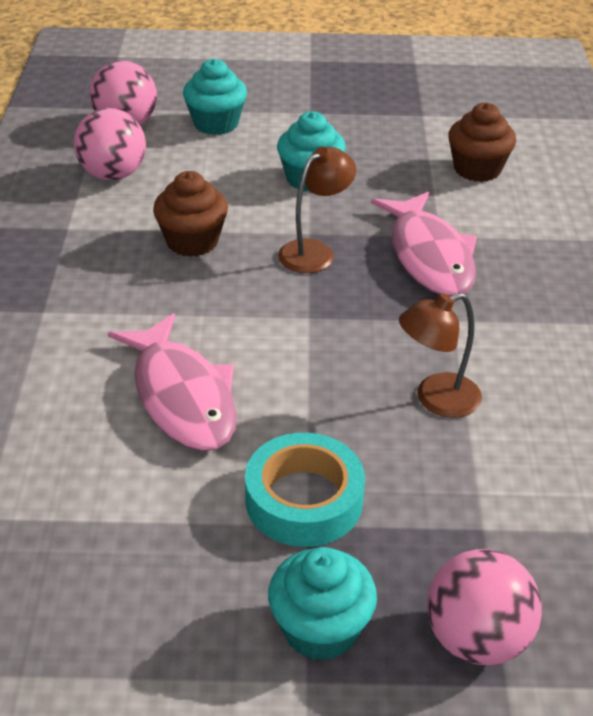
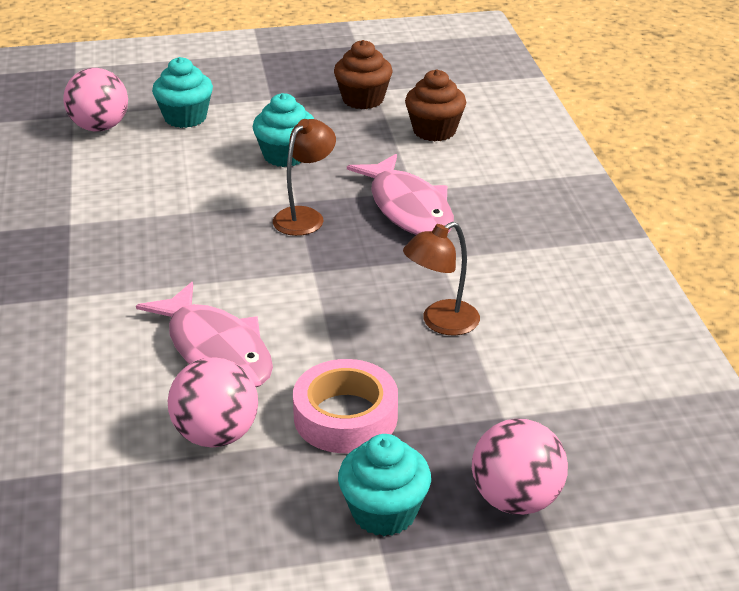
camera: 10 degrees left, 5 degrees down
(113, 175) = (100, 173): pink ball -> pink ball (216, 435)
(192, 241) = (190, 221): brown cupcake -> brown cupcake (363, 99)
(304, 500) = (345, 416): turquoise tape -> pink tape

